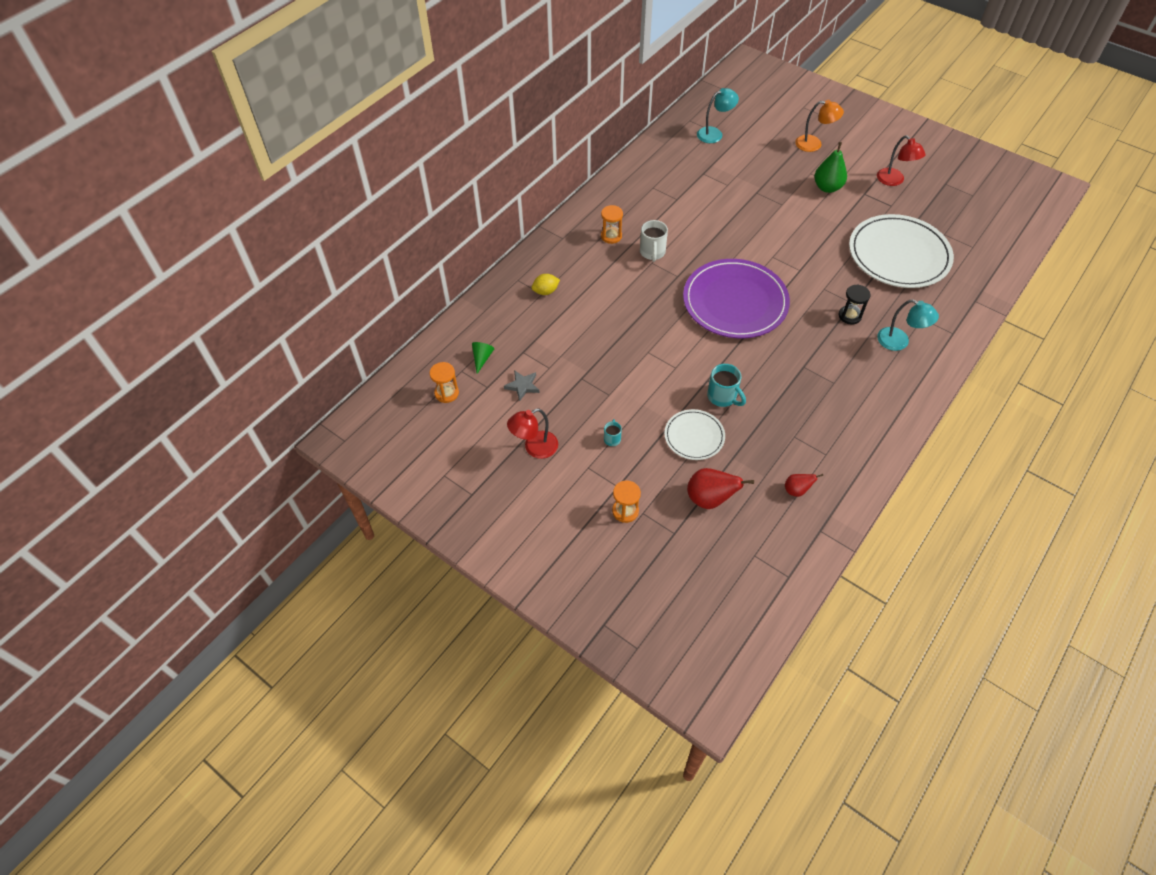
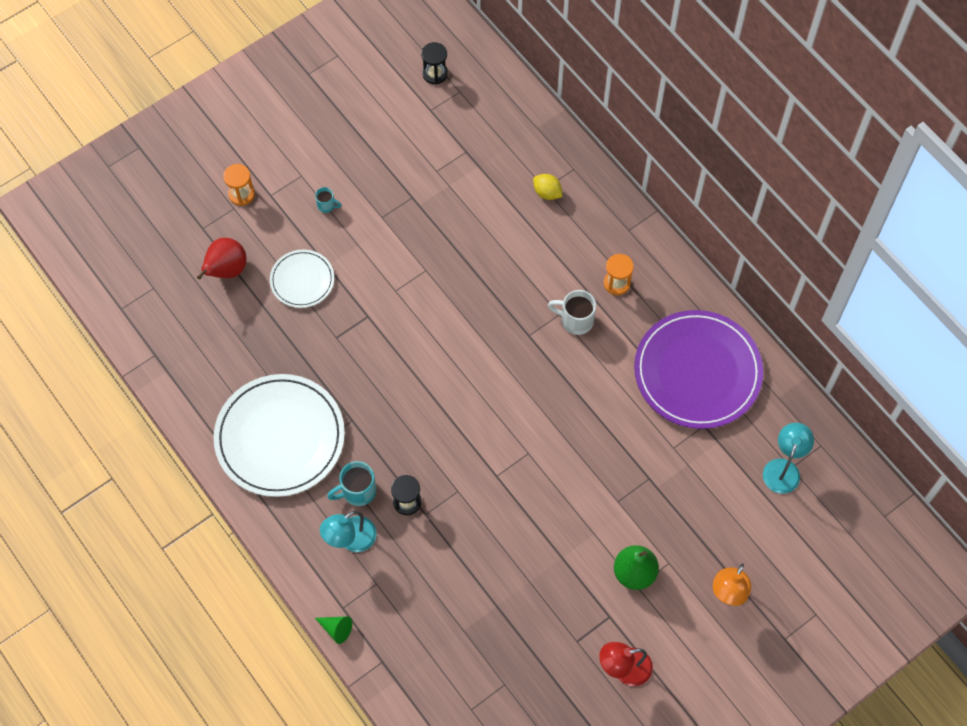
camera: 105 degrees right, 10 degrees up
(446, 393) = (435, 74): orange hourglass -> black hourglass
(482, 358) = (470, 113): green cone -> green cone (336, 629)
(522, 386) = (420, 141): grey star -> none
(534, 448) = (340, 135): red lamp -> none
(545, 291) = (547, 193): yellow lemon -> yellow lemon turned 45 degrees counterclockwise
(714, 133) = (783, 468): turquoise lamp -> turquoise lamp turned 150 degrees counterclockwise
(723, 397) = (341, 324): turquoise mug -> turquoise mug (357, 491)
(735, 302) = (469, 384): purple plate -> purple plate (697, 372)
(796, 490) = (205, 351): red pear -> none
(899, 255) = (486, 607): white plate -> white plate (280, 437)

